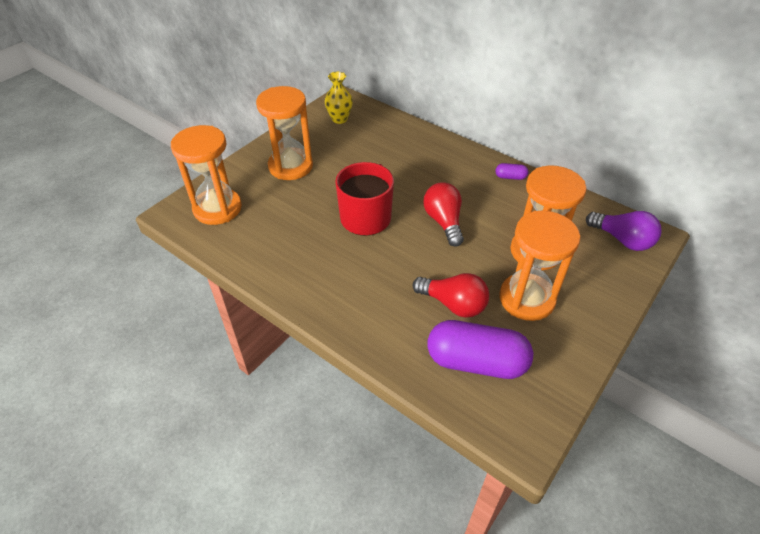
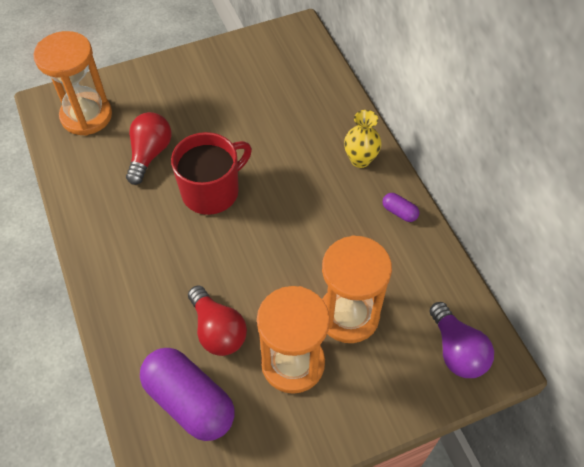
camera: 30 degrees right, 10 degrees up
(290, 166) = (185, 96): orange hourglass -> none
(339, 119) = (276, 56): yellow vase -> yellow vase (360, 159)
(444, 222) = (283, 233): red light bulb -> red light bulb (150, 154)

